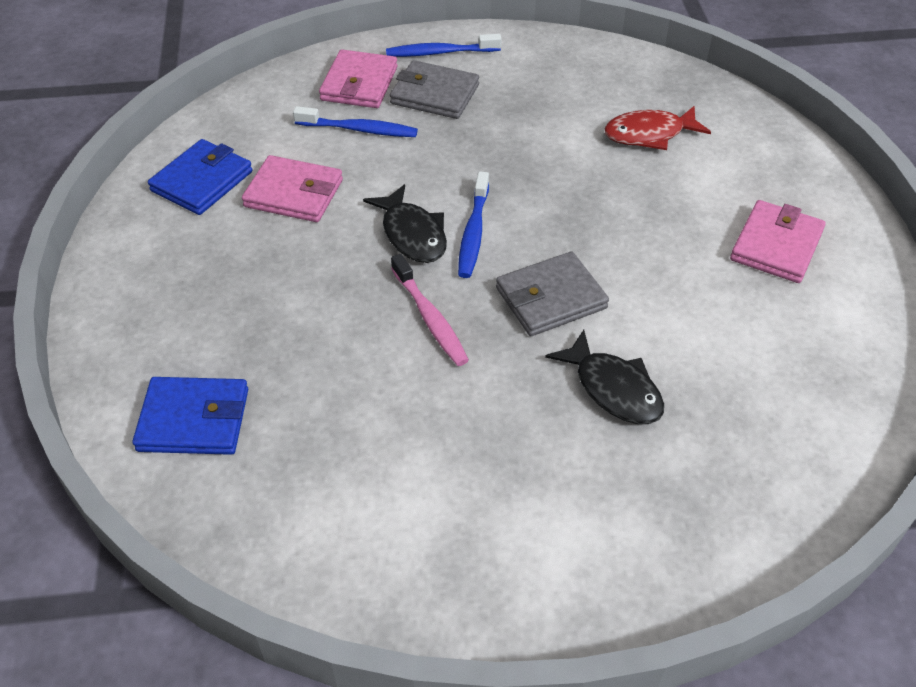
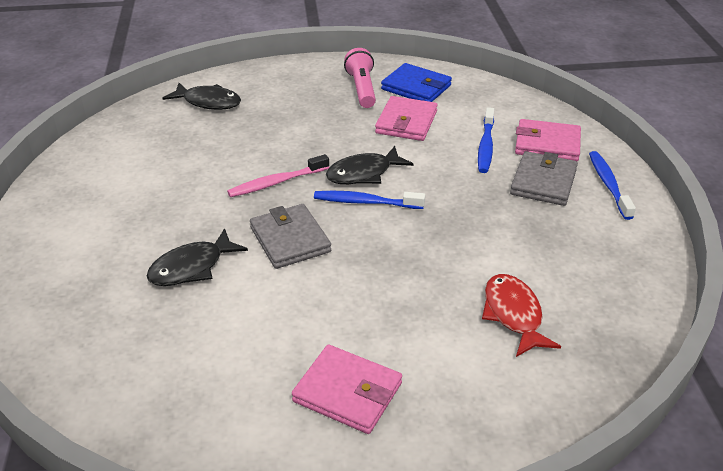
camera: 90 degrees right, 10 degrees down
(193, 235) = (362, 89): none -> pink flashlight
(194, 420) = (208, 102): blue wallet -> black fish

